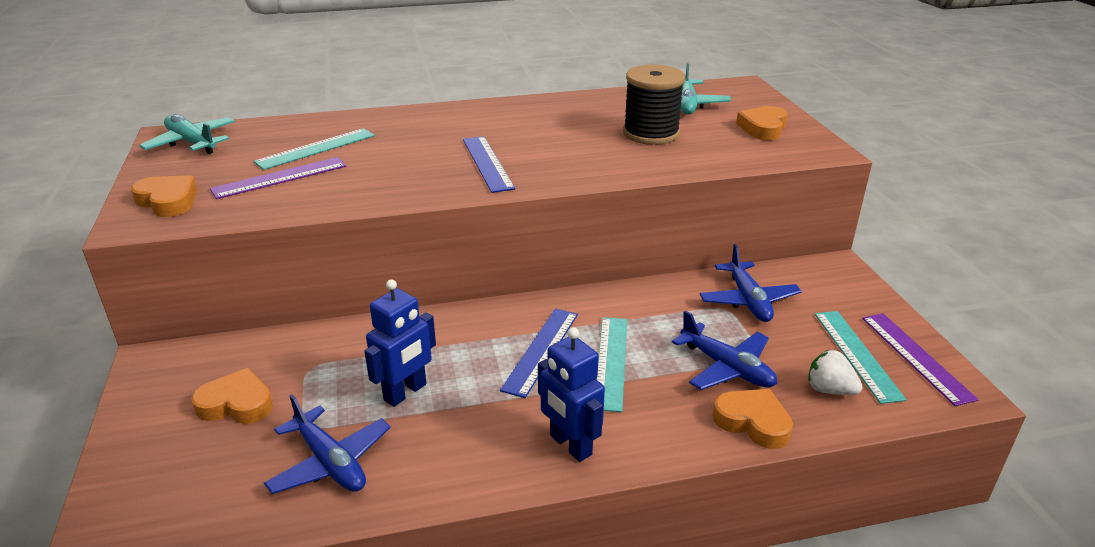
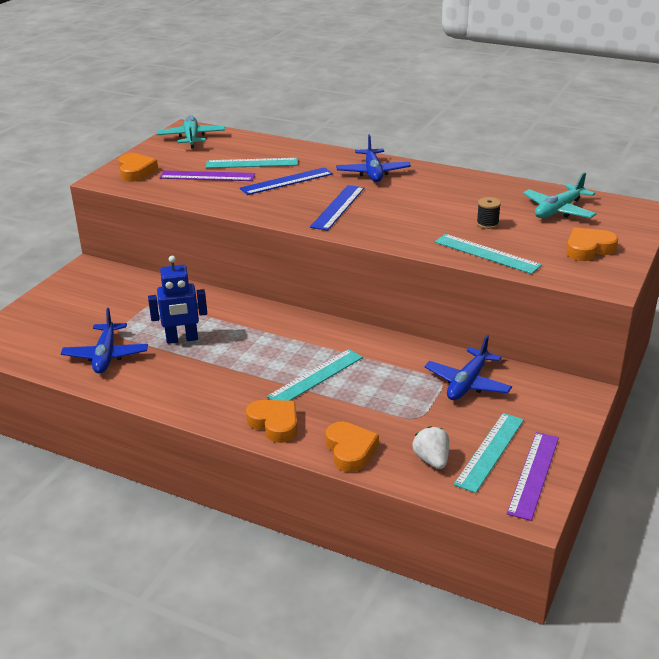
camera: 40 degrees right, 0 degrees up
(236, 404) = (99, 307): orange heart -> orange heart (275, 424)
(541, 351) = (284, 351): blue ruler -> blue ruler (286, 181)
(570, 445) = (228, 407): blue robot -> none
(651, 133) = (487, 224): black spool -> black spool, size x0.44
(695, 159) = (486, 253): none -> turquoise ruler
(726, 368) = (383, 414): blue plane -> blue plane (373, 172)

